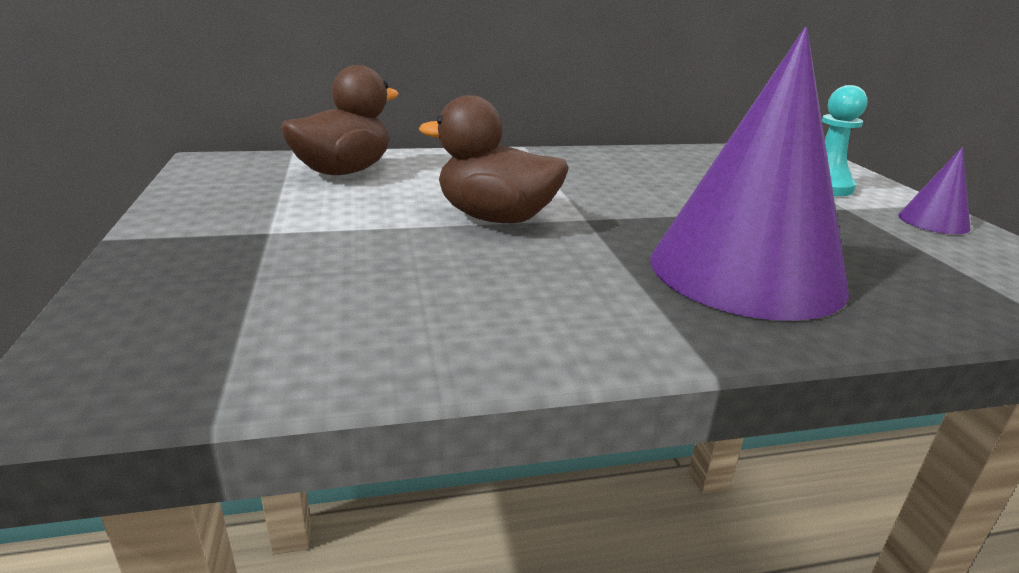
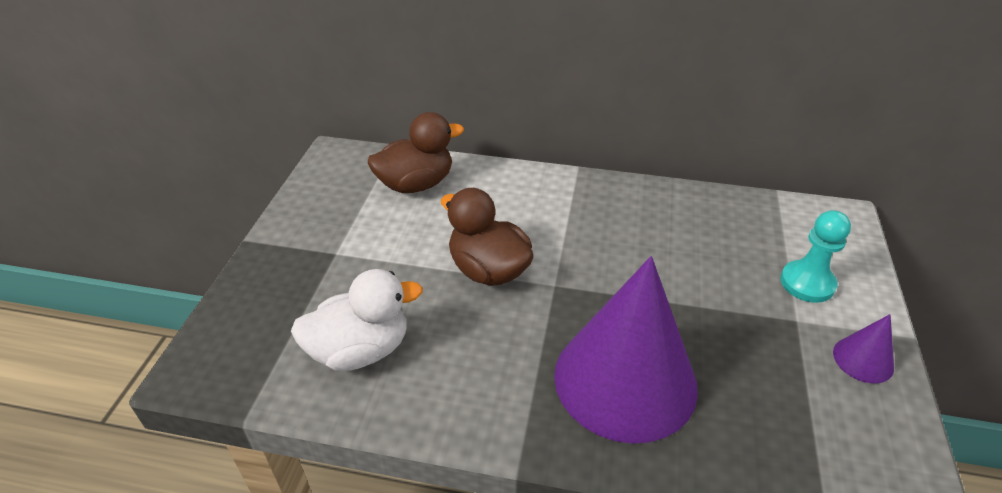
camera: 25 degrees right, 15 degrees up
(377, 308) = (360, 350): none -> white duck

